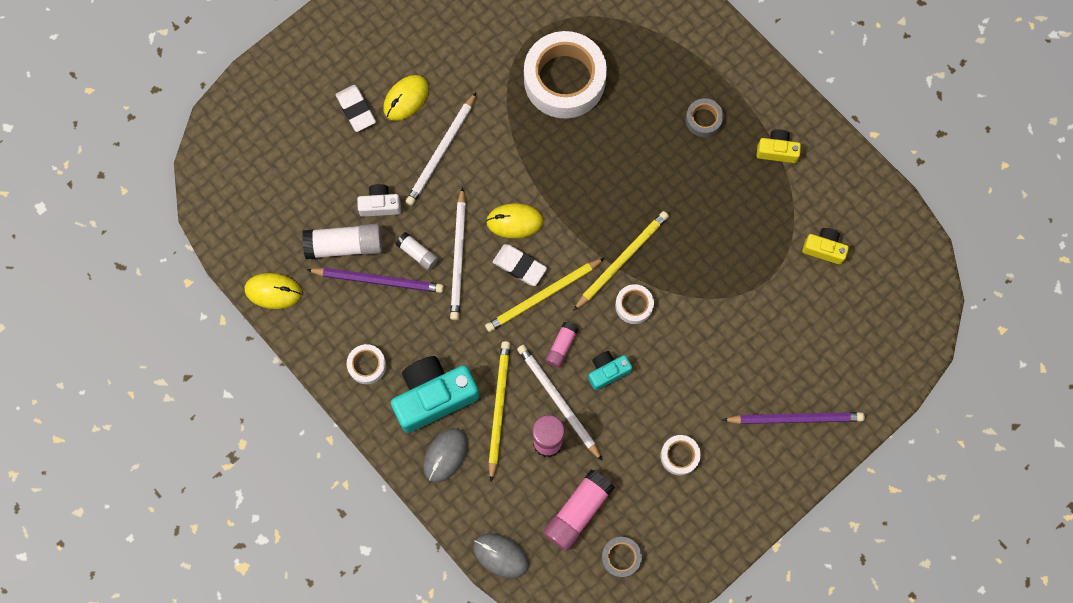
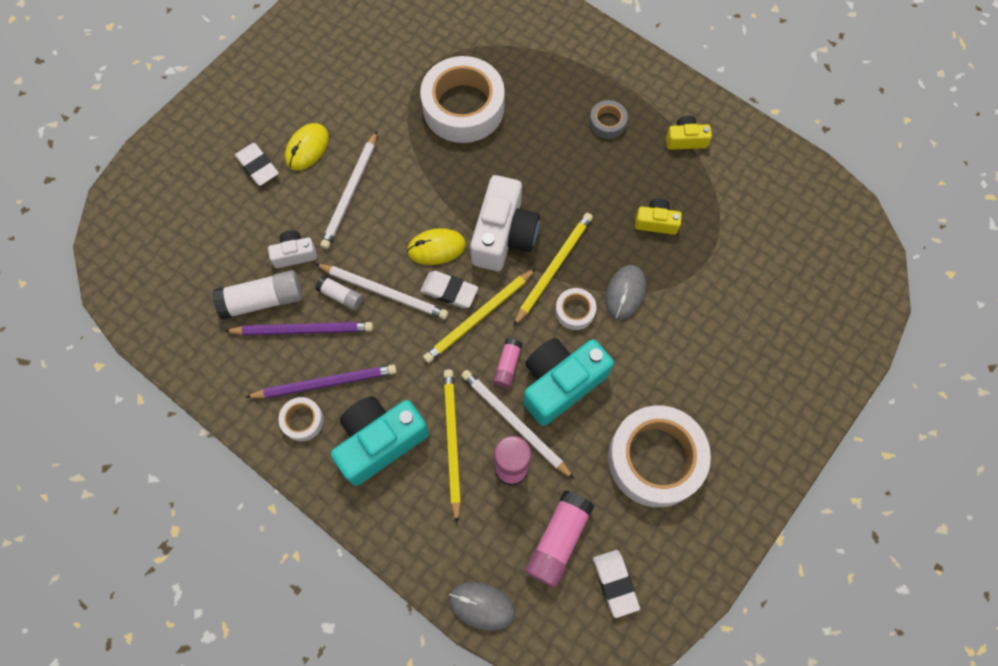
camera: 10 degrees left, 5 degrees down
(273, 291) = (191, 360): yellow mouse -> none
(445, 455) = (402, 503): grey mouse -> grey mouse (625, 293)
(458, 257) = (384, 292): white pencil -> white pencil turned 60 degrees counterclockwise
(580, 219) = (503, 235): none -> white camera
(607, 371) = (561, 383): turquoise camera -> turquoise camera, size x1.95
(621, 557) = (615, 583): grey tape -> white eraser
(679, 456) = (655, 459): white tape -> white tape, size x2.25
(795, 418) = (767, 398): purple pencil -> purple pencil (325, 383)
(824, 249) = (754, 224): yellow camera -> yellow camera (656, 222)

